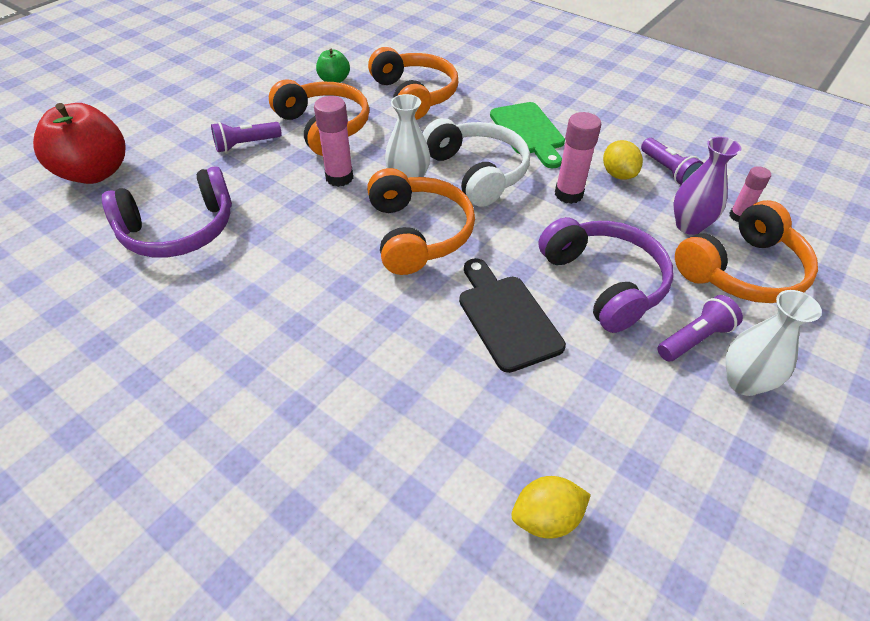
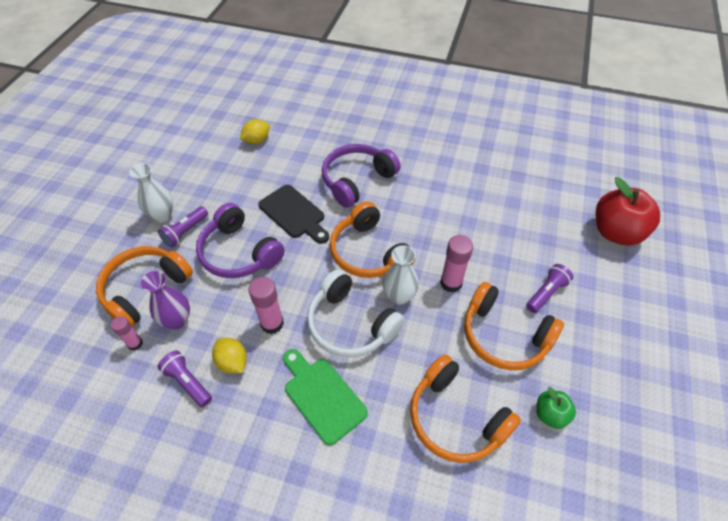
camera: 160 degrees right, 5 degrees up
(179, 230) = (515, 209): purple headphones -> purple headphones (357, 180)

